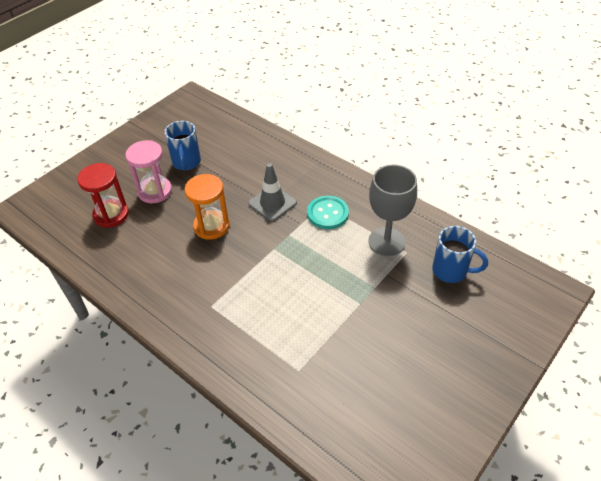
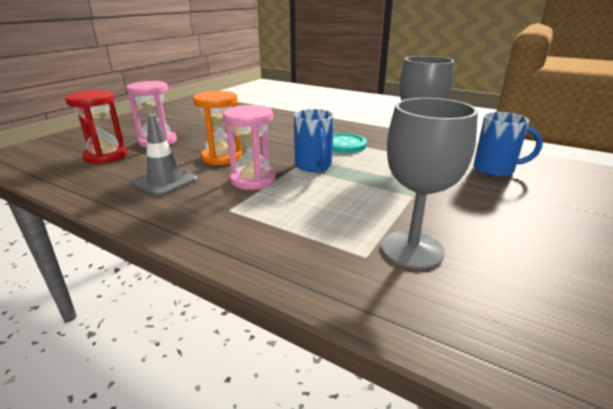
camera: 10 degrees left, 20 degrees down
(186, 163) = (192, 126): blue mug -> blue mug (313, 166)
(234, 266) = (253, 180): none -> pink hourglass
(272, 203) = (285, 142): grey traffic cone -> grey traffic cone (165, 181)
(333, 367) = (412, 249): none -> grey goblet

